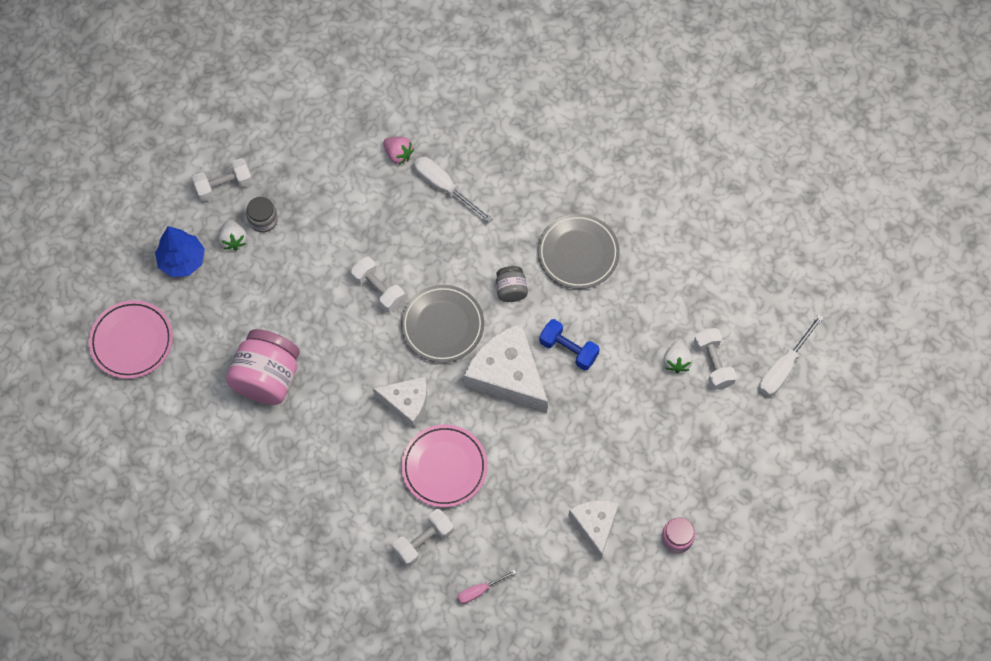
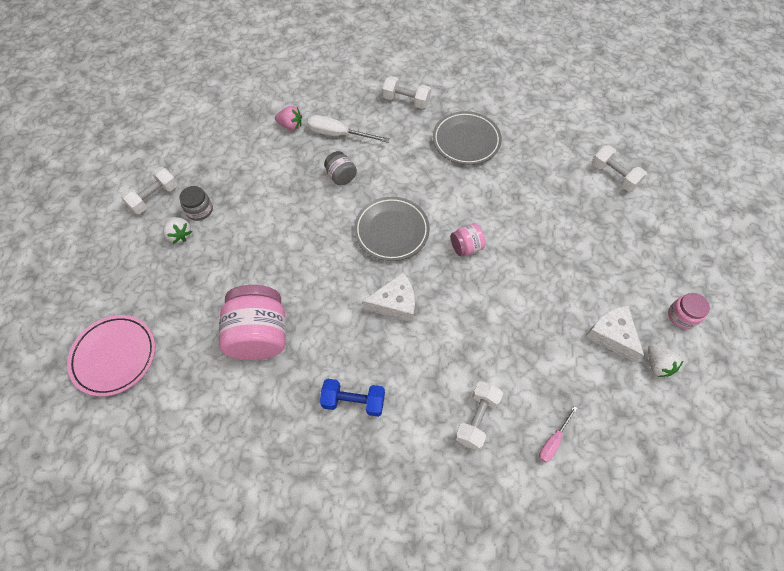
camera: 25 degrees left, 5 degrees down
(182, 261) = (138, 269): blue tree -> none
(378, 290) = (324, 225): white dumbbell -> white dumbbell (406, 101)
(444, 467) = (457, 343): pink plate -> none
(507, 375) = (466, 247): white cheese -> pink jar
(511, 290) = (431, 184): grey jar -> grey jar (341, 176)
(568, 350) = (501, 209): blue dumbbell -> blue dumbbell (353, 401)
(676, 361) = (587, 184): white strawberry -> white strawberry (657, 364)
(783, 367) = (664, 158): white screwdriver -> none

